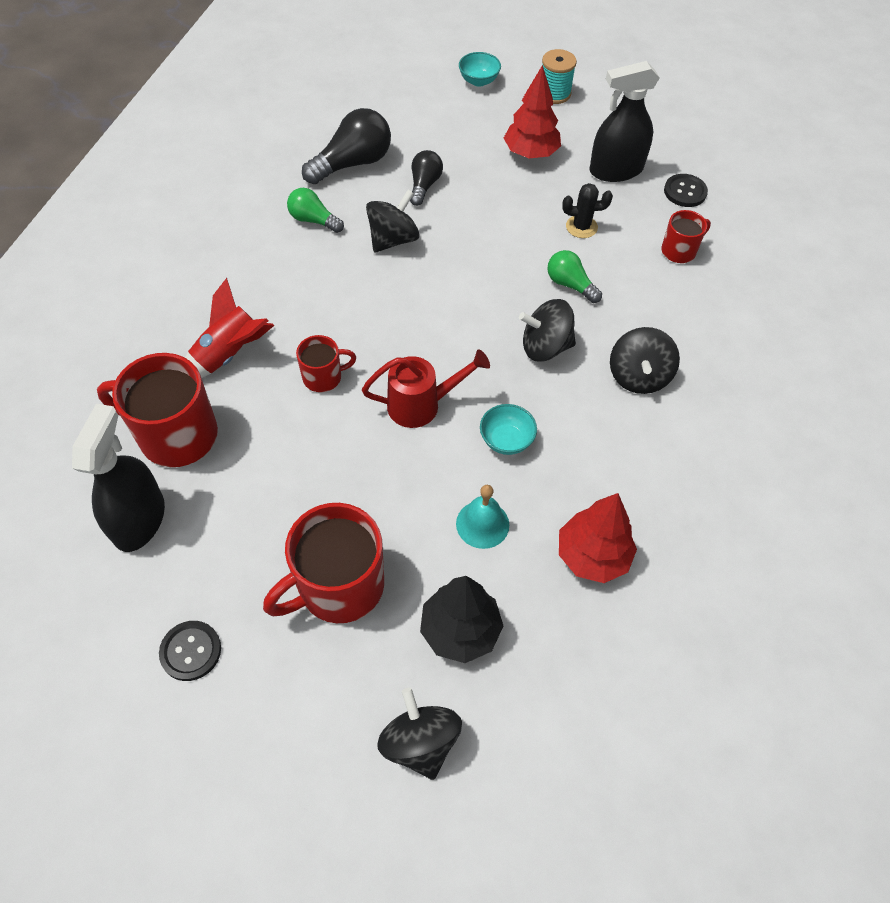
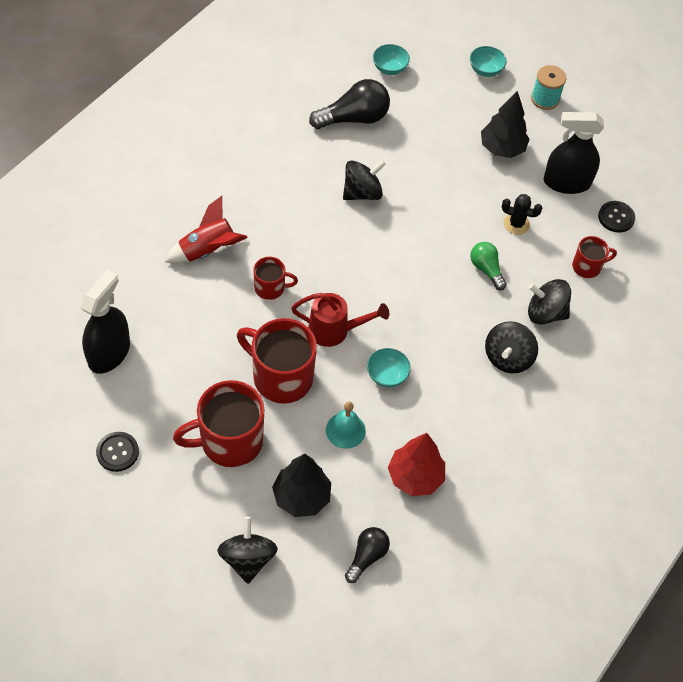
camera: 15 degrees right, 0 degrees up
(176, 435) = (152, 300): red mug -> red mug (281, 377)
(313, 220) = (306, 159): green light bulb -> none
(373, 103) = (389, 68): none -> turquoise bowl
(424, 185) = (404, 153): black light bulb -> black light bulb (366, 556)
(531, 153) = (502, 148): red tree -> black tree
(545, 347) = (445, 313): black spinning top -> black spinning top (545, 313)

